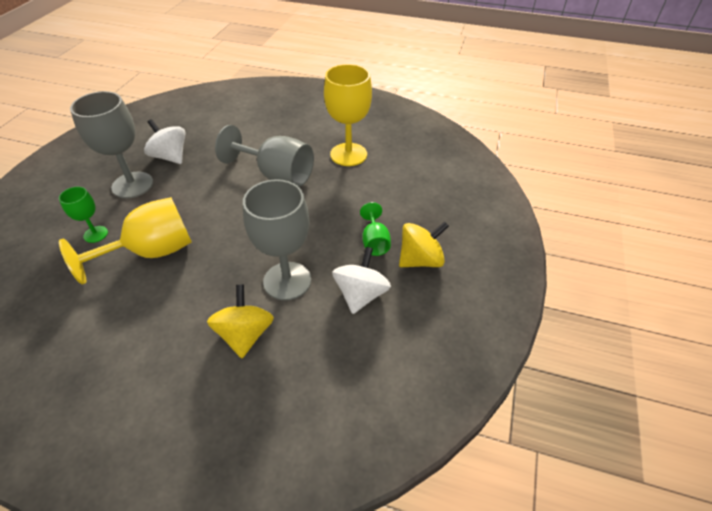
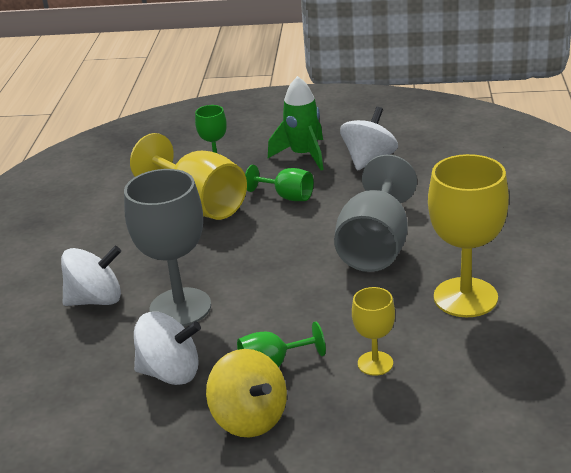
camera: 80 degrees right, 15 degrees down
(132, 185) = (303, 155): grey goblet -> green rocket
(183, 203) = (287, 196): none -> green goblet
(245, 334) = (96, 300): yellow spinning top -> white spinning top
(391, 199) = (375, 363): none -> yellow goblet

